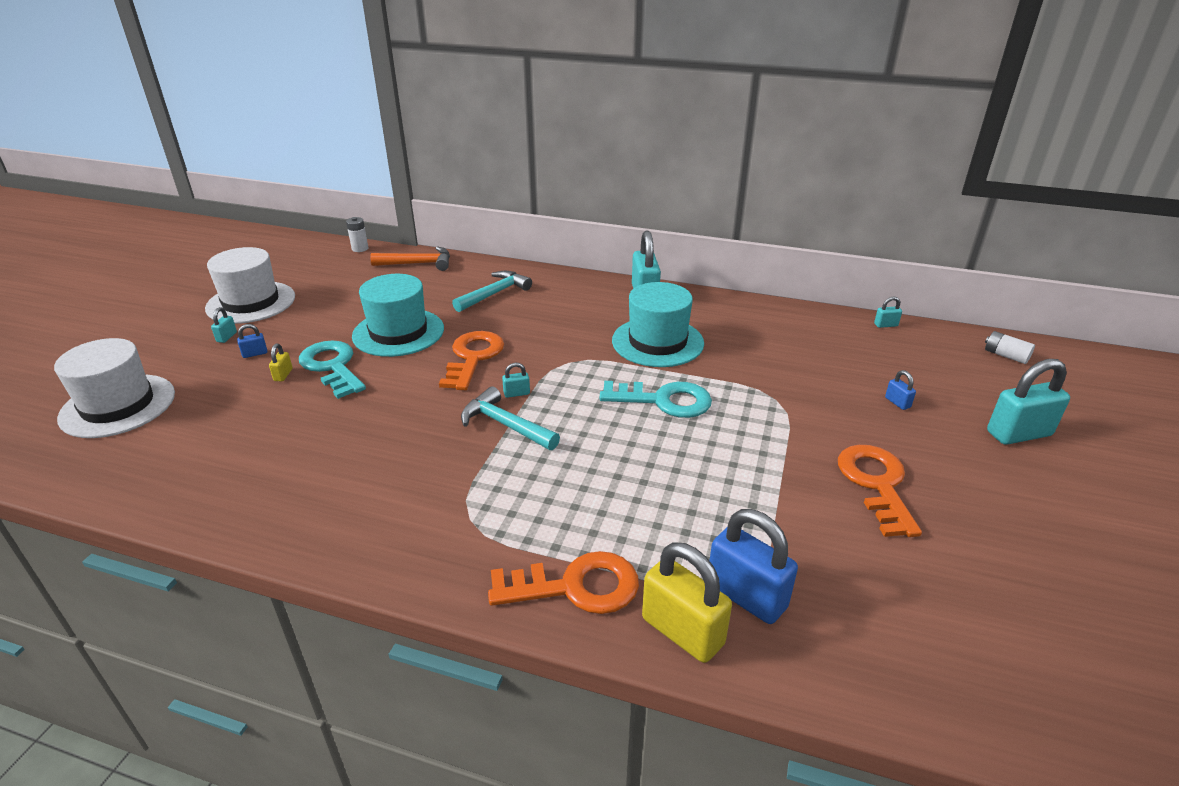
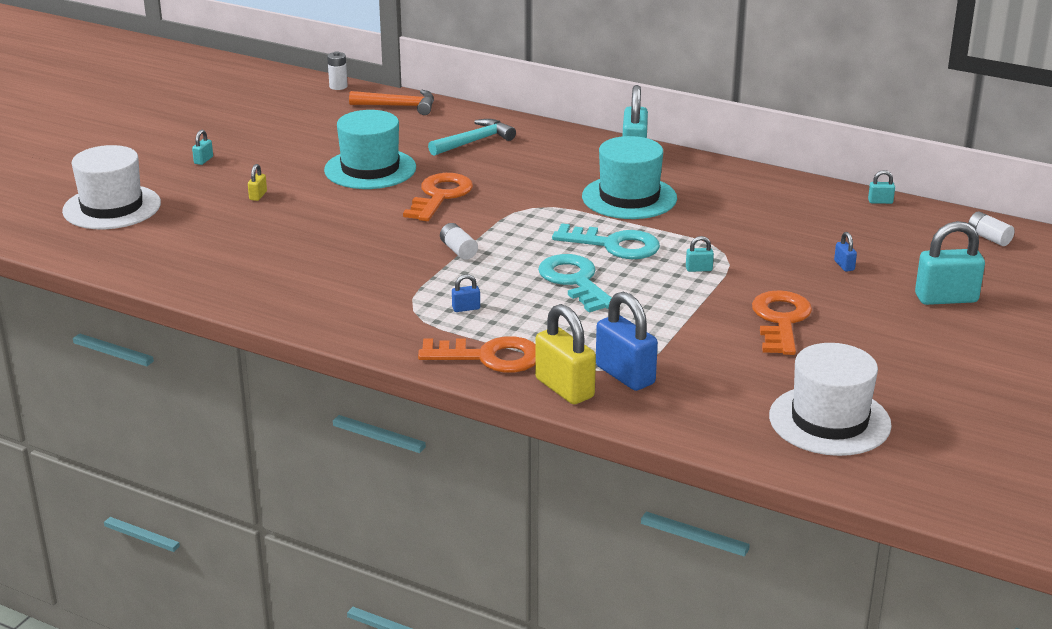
camera: 10 degrees right, 5 degrees down
(251, 302) = (225, 131): white hat -> white hat (829, 421)
(255, 353) = (231, 176): blue padlock -> blue padlock (466, 308)
(332, 366) = (304, 193): turquoise key -> turquoise key (574, 281)
(505, 424) = (458, 250): turquoise hammer -> white battery
(516, 393) = (475, 228): turquoise padlock -> turquoise padlock (699, 269)

